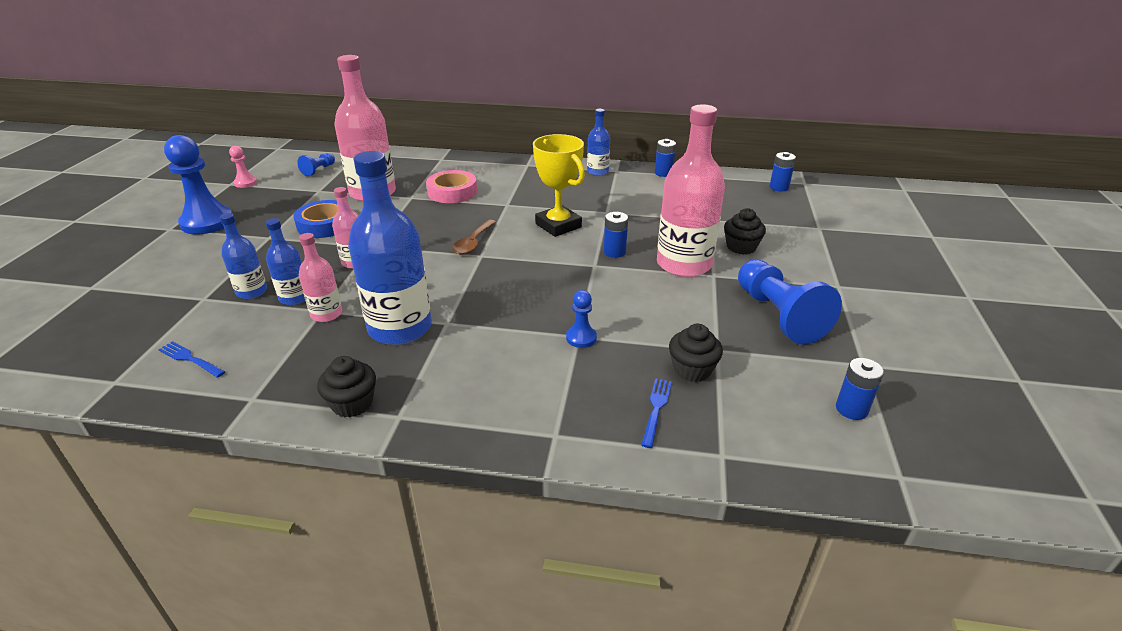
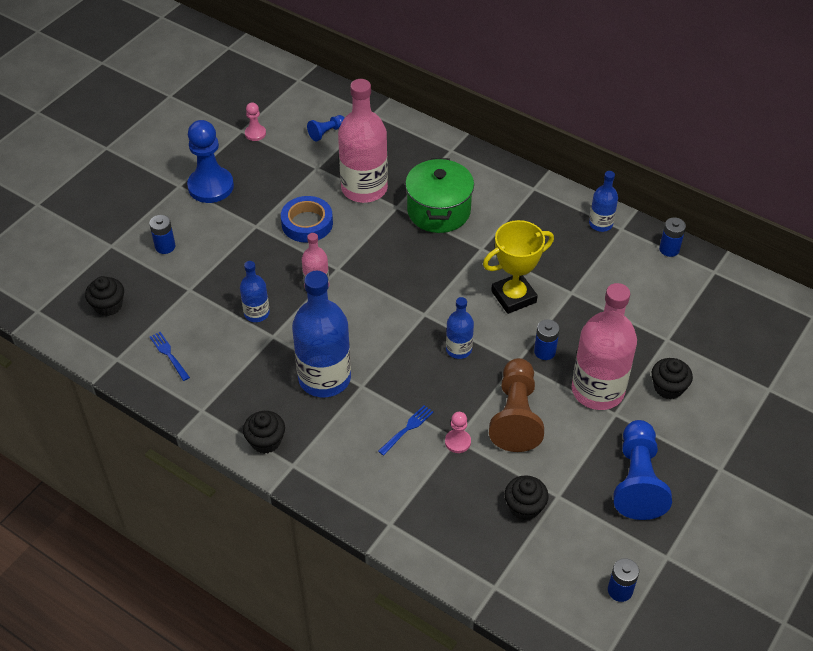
camera: 25 degrees right, 15 degrees up
(94, 337) = (108, 305): none -> black cupcake
(251, 291) = (226, 294): blue bottle -> blue bottle (458, 349)
(326, 314) = (275, 341): pink bottle -> none
(452, 192) = (438, 211): pink tape -> green pot
(473, 243) = (425, 294): brown spoon -> none
(558, 225) = (513, 297): yellow trophy -> yellow trophy turned 75 degrees clockwise
(581, 338) = (457, 442): blue pawn -> pink pawn
(624, 302) = (515, 416): none -> brown pawn
(656, 409) = (473, 531): blue fork -> blue fork (407, 429)
(779, 187) = (778, 314): blue battery -> blue battery (165, 246)

